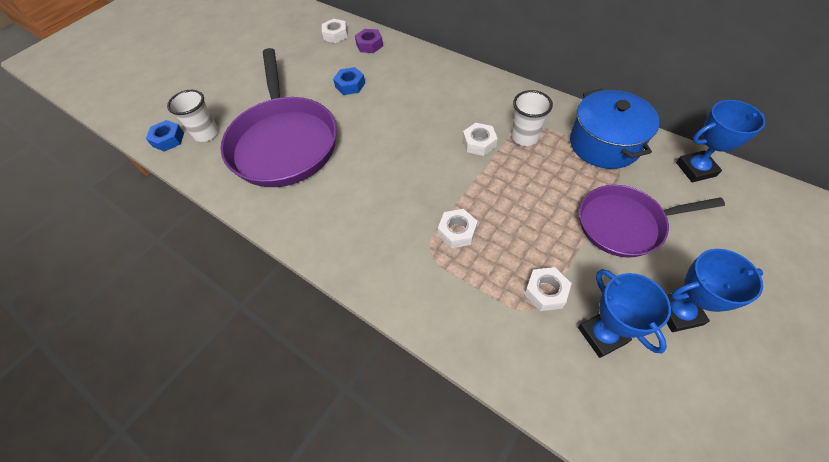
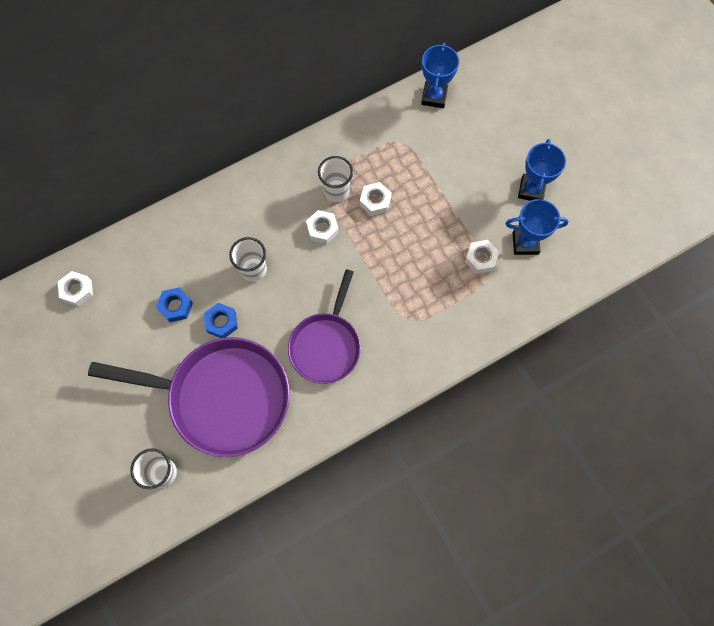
camera: 70 degrees left, 15 degrees up
(168, 139) = (147, 515): blue nut -> blue nut (222, 322)
(369, 45) = (121, 262): purple nut -> none
(409, 115) = (253, 269): none -> white cup
(457, 232) = (403, 291): white nut -> white nut (375, 201)
(604, 144) = (377, 138): blue pot -> none
(625, 224) = (455, 175): purple pan -> purple pan (326, 345)

